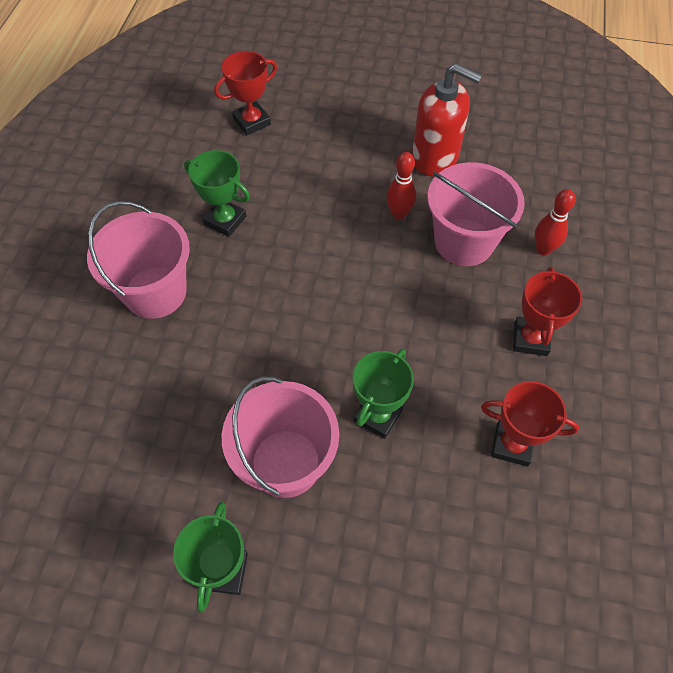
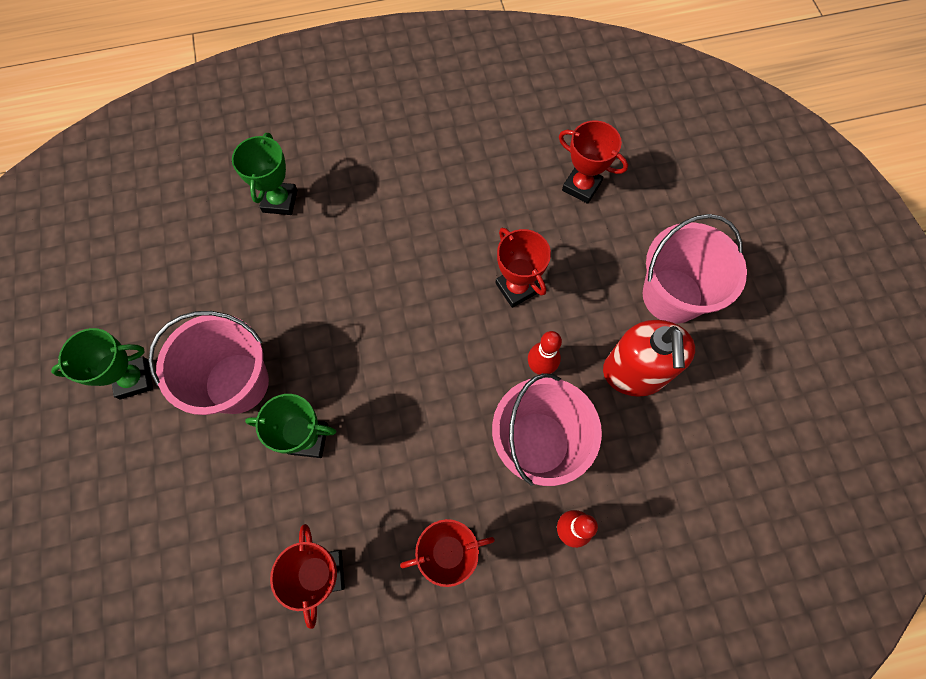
camera: 65 degrees right, 10 degrees up
(155, 292) = (354, 207): pink bucket -> pink bucket (672, 295)
(225, 220) = (453, 221): green trophy -> green trophy (280, 201)
(318, 201) = (516, 288): none -> red trophy

